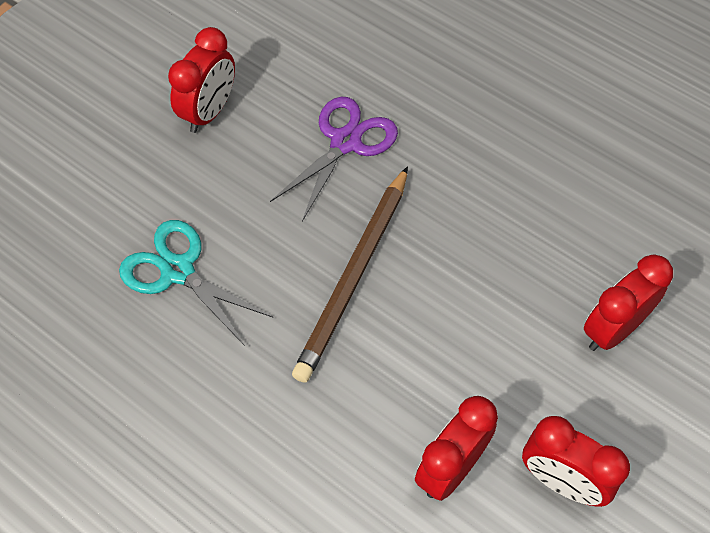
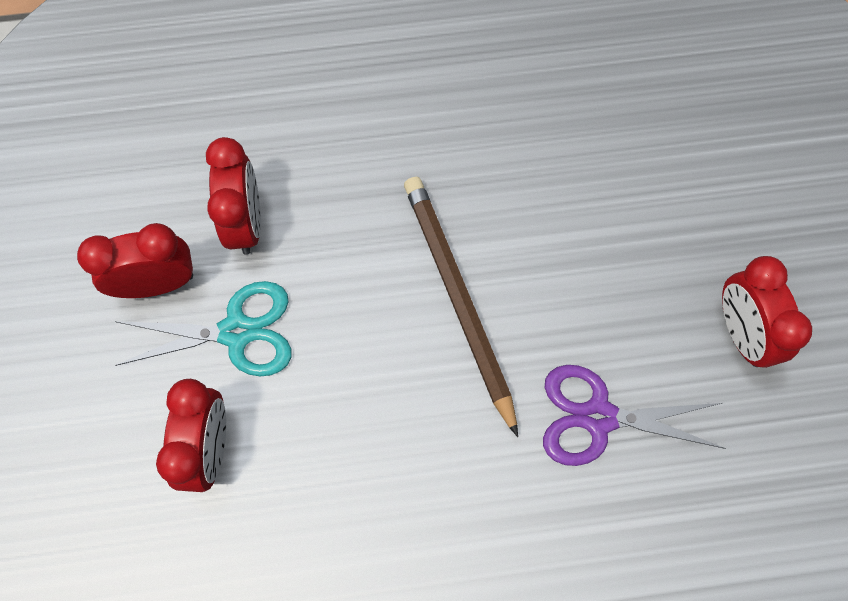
camera: 135 degrees right, 10 degrees up
(178, 270) = (591, 181): turquoise scissors -> turquoise scissors (237, 332)
(346, 142) = (598, 417): purple scissors -> purple scissors turned 105 degrees clockwise

